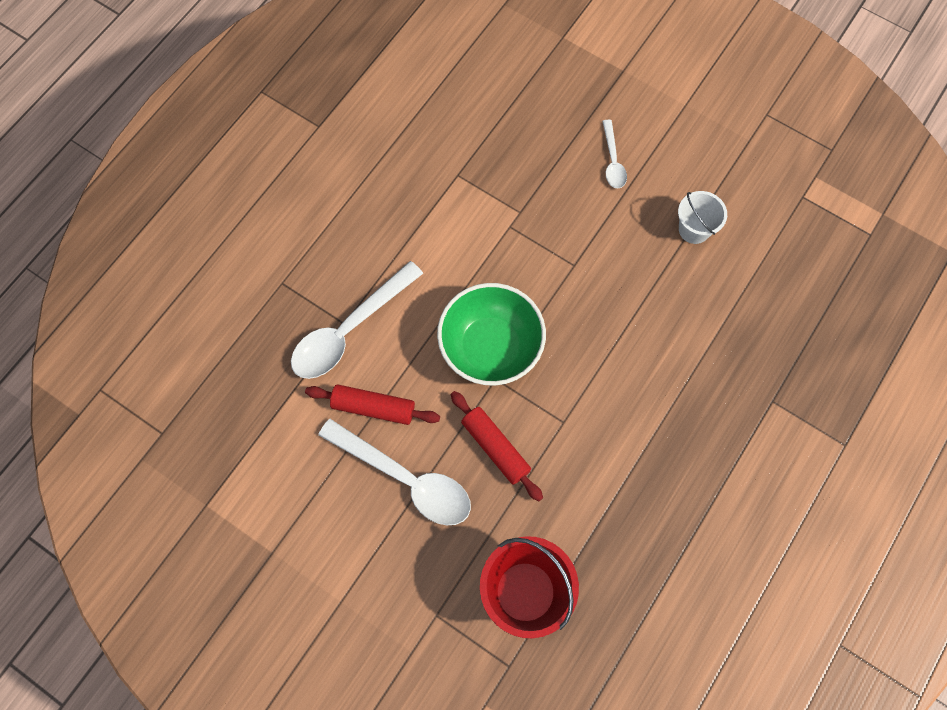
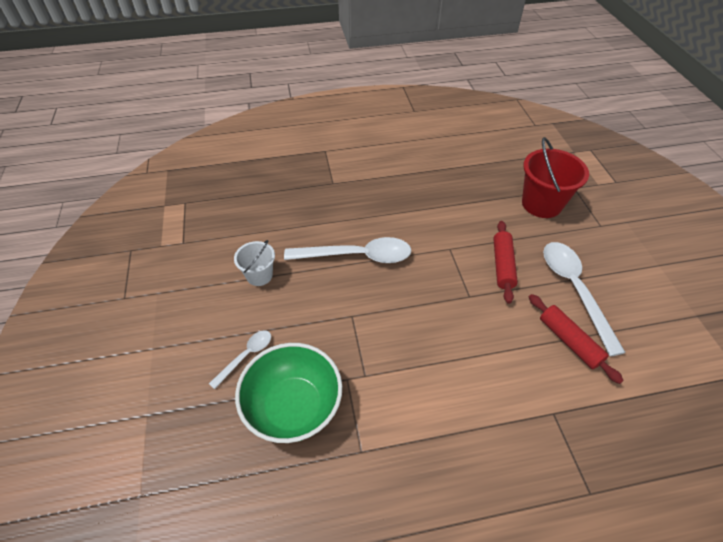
camera: 135 degrees left, 20 degrees down
(349, 330) = (552, 405): white spoon -> white spoon (357, 256)
(490, 347) = (456, 314): green bowl -> green bowl (293, 407)

